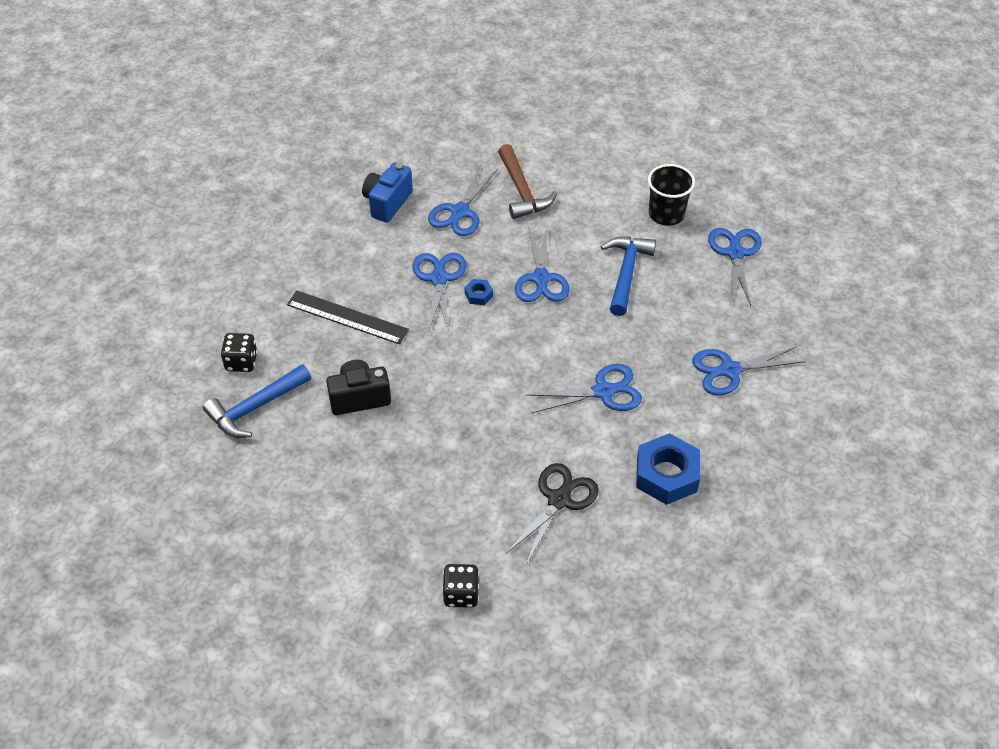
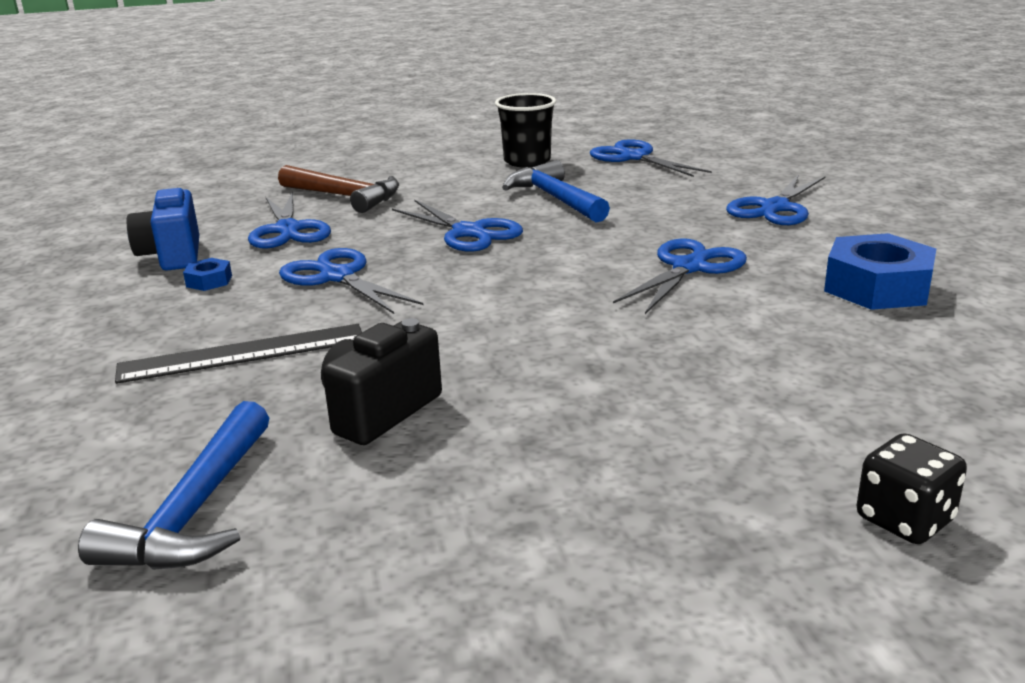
camera: 40 degrees left, 25 degrees down
(241, 362) = (96, 473): black dice -> none
(478, 295) = (411, 268): blue nut -> blue nut (209, 281)
(559, 500) = (819, 360): black scissors -> none

